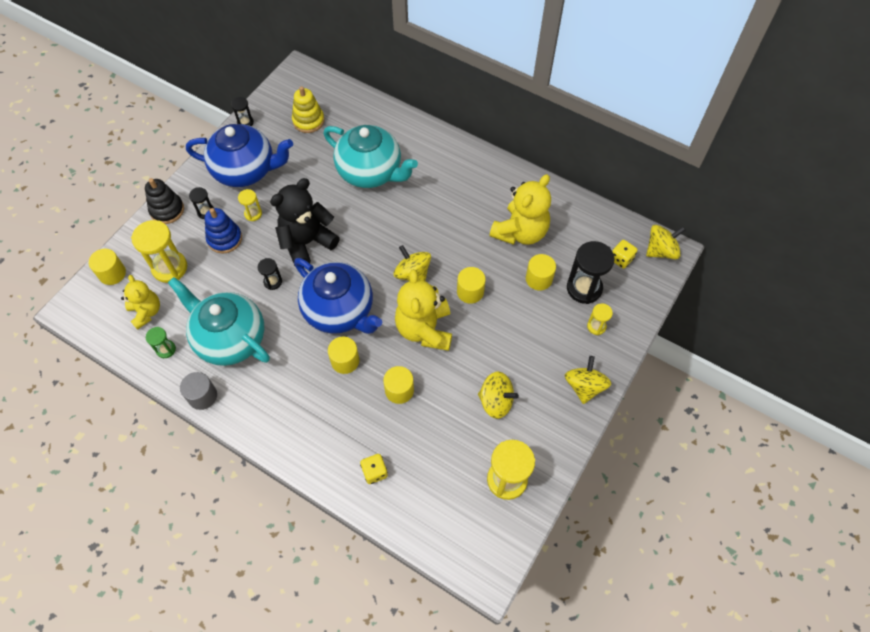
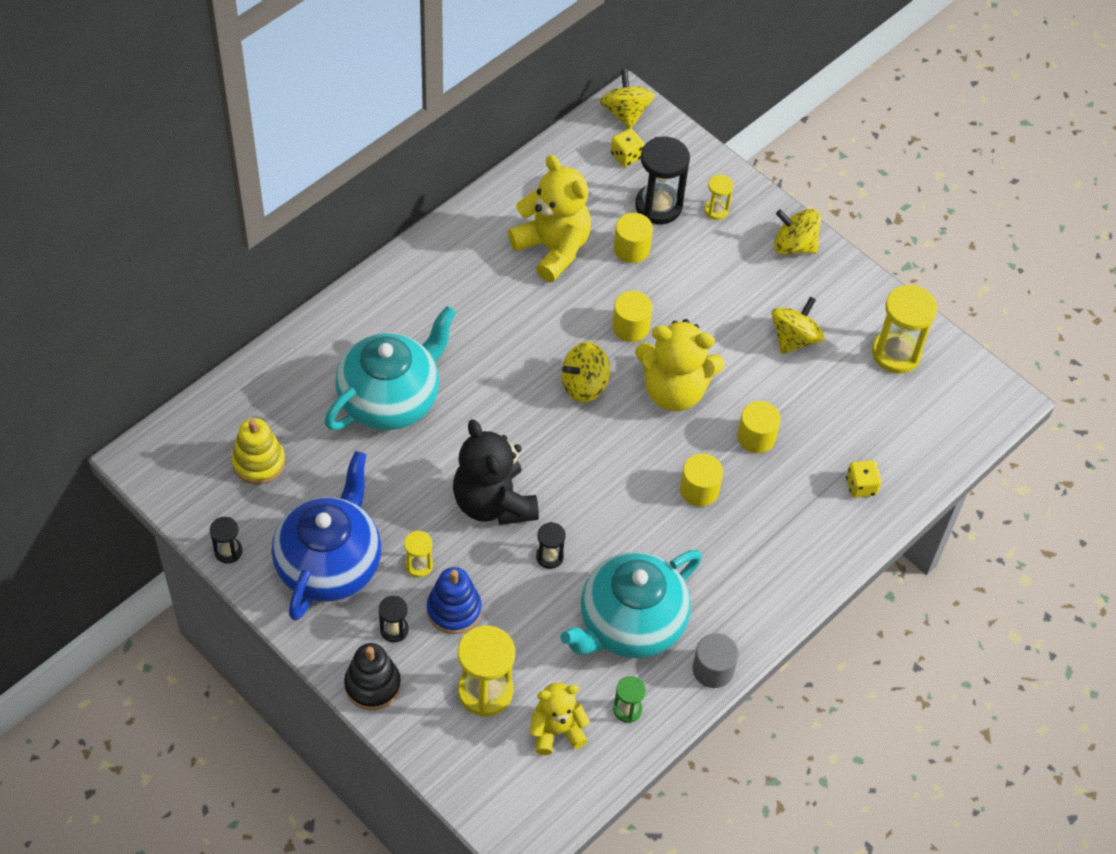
camera: 80 degrees left, 5 degrees down
(112, 273) = (472, 774): yellow cylinder -> none
(340, 311) = (620, 482): blue teapot -> none

